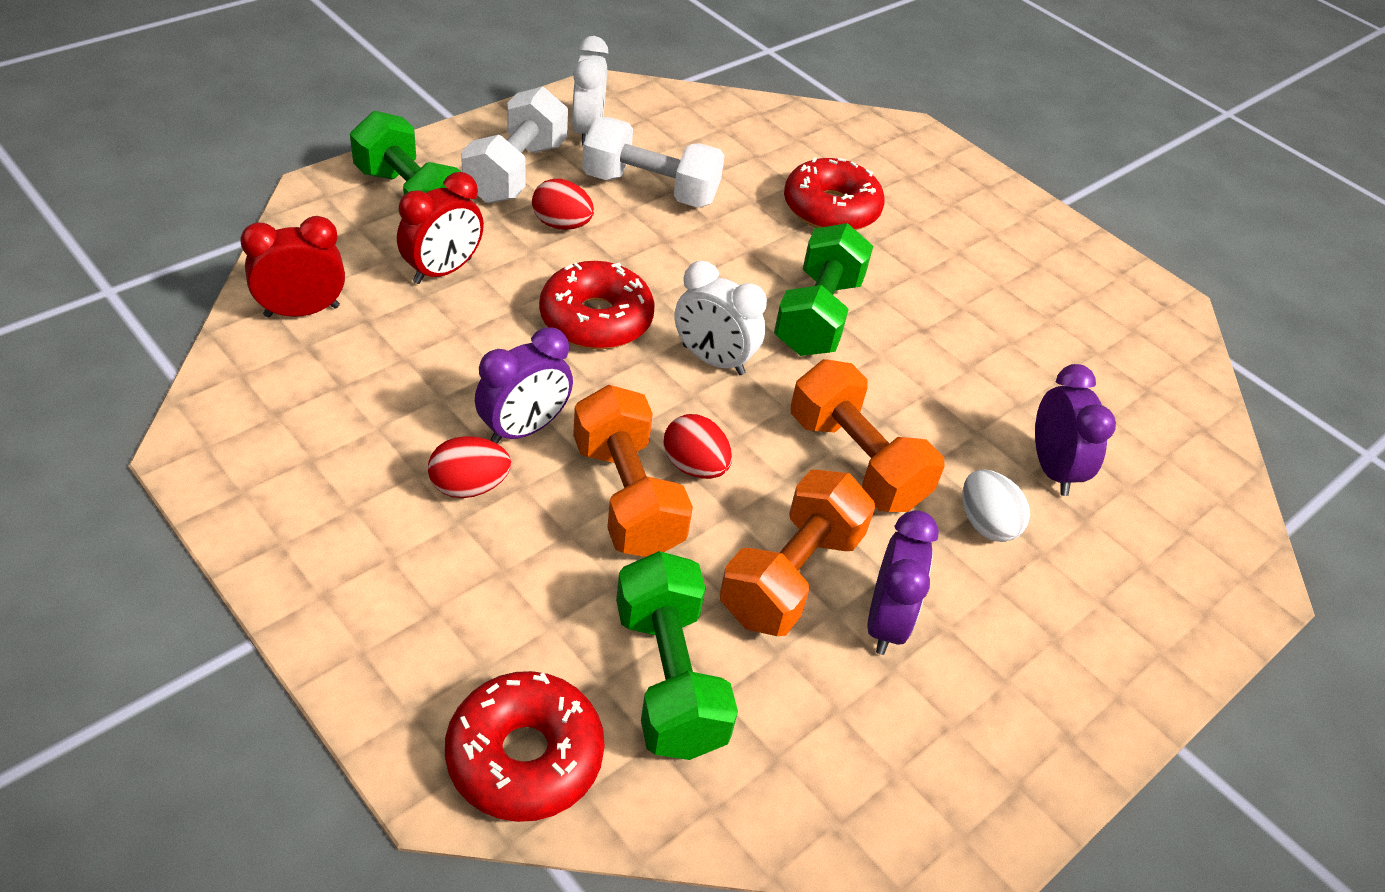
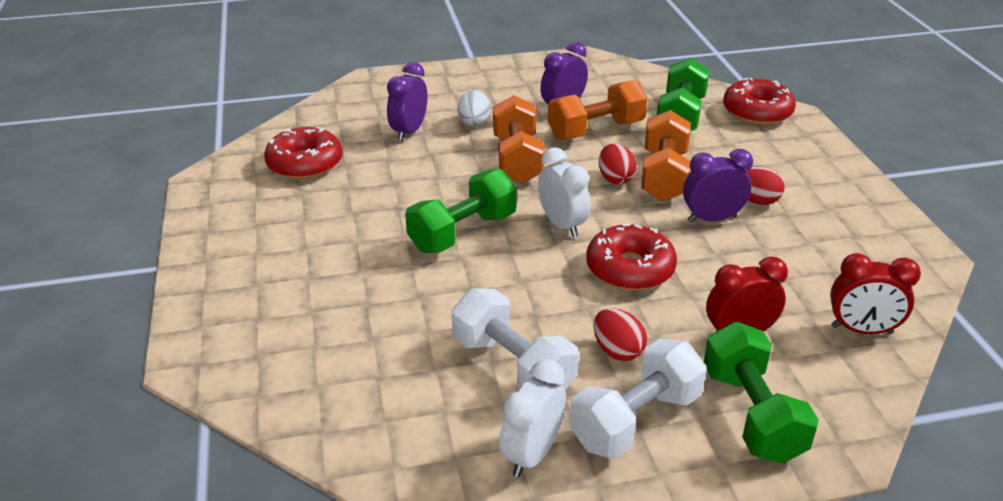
camera: 145 degrees left, 10 degrees down
(831, 209) = (366, 305): red donut -> red donut (305, 164)

